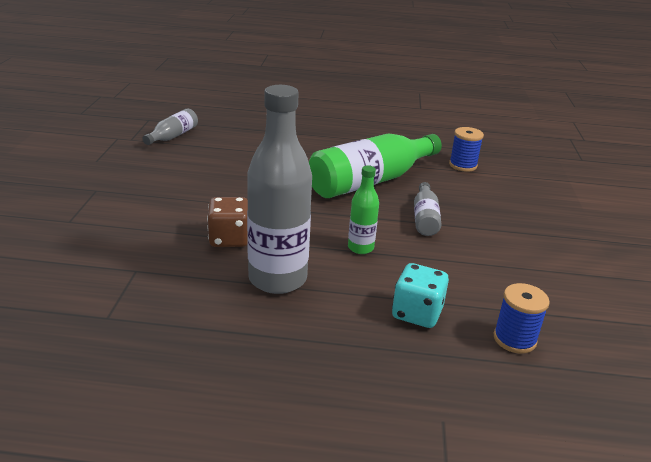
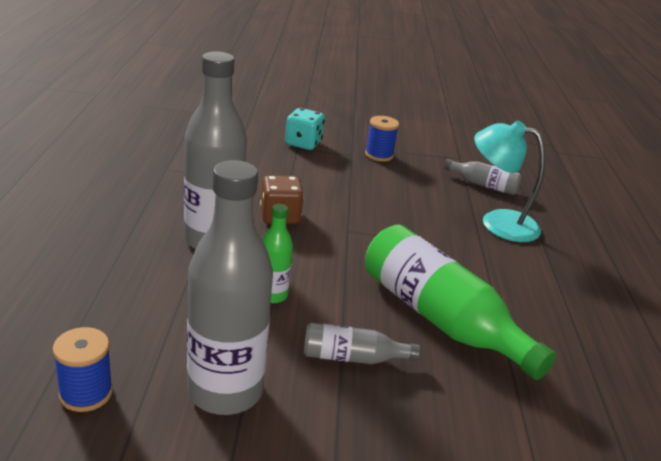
camera: 85 degrees right, 0 degrees up
(237, 141) = (498, 222): none -> turquoise lamp
(417, 313) = (147, 322): turquoise dice -> turquoise dice (303, 143)
(463, 165) = (546, 430): blue spool -> blue spool (379, 155)
(481, 271) = (225, 391): none -> grey bottle

